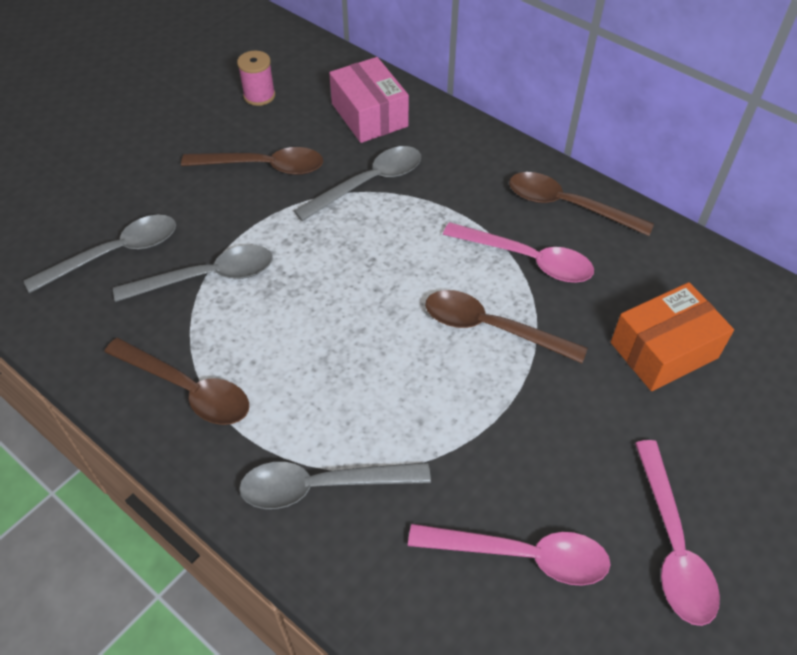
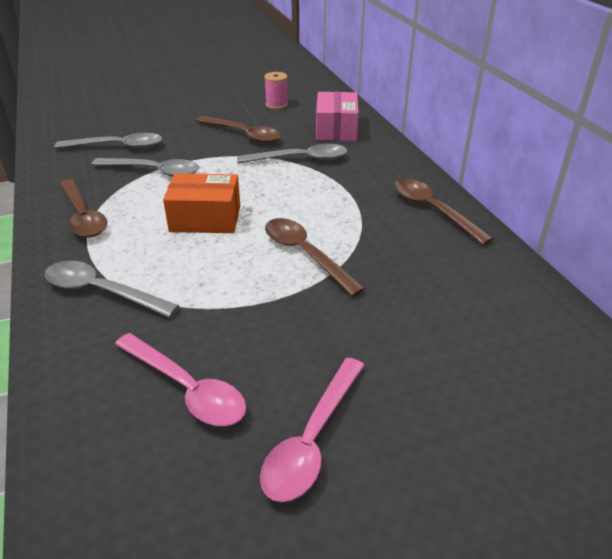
camera: 30 degrees right, 15 degrees down
(527, 259) = (371, 228): pink spoon -> none
(664, 350) = (430, 315): orange box -> orange box (205, 218)

